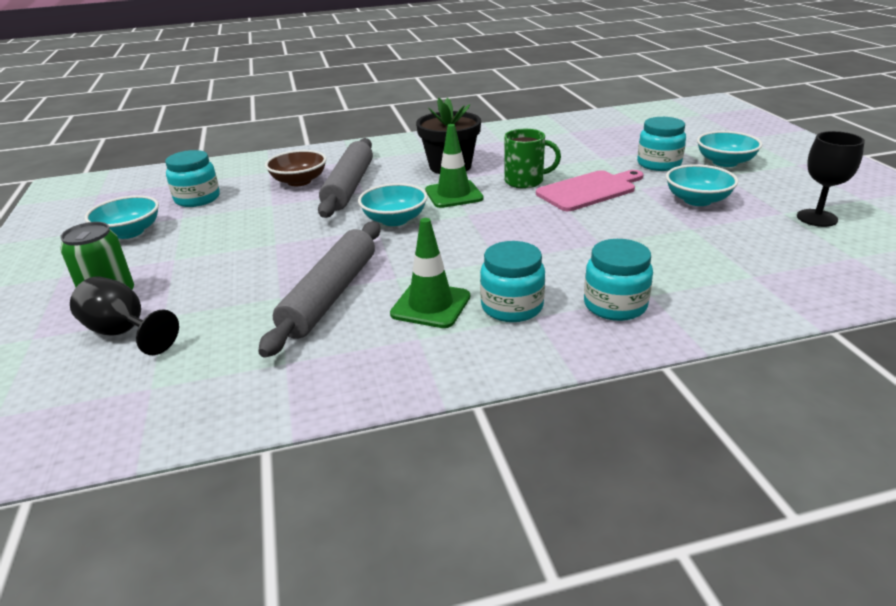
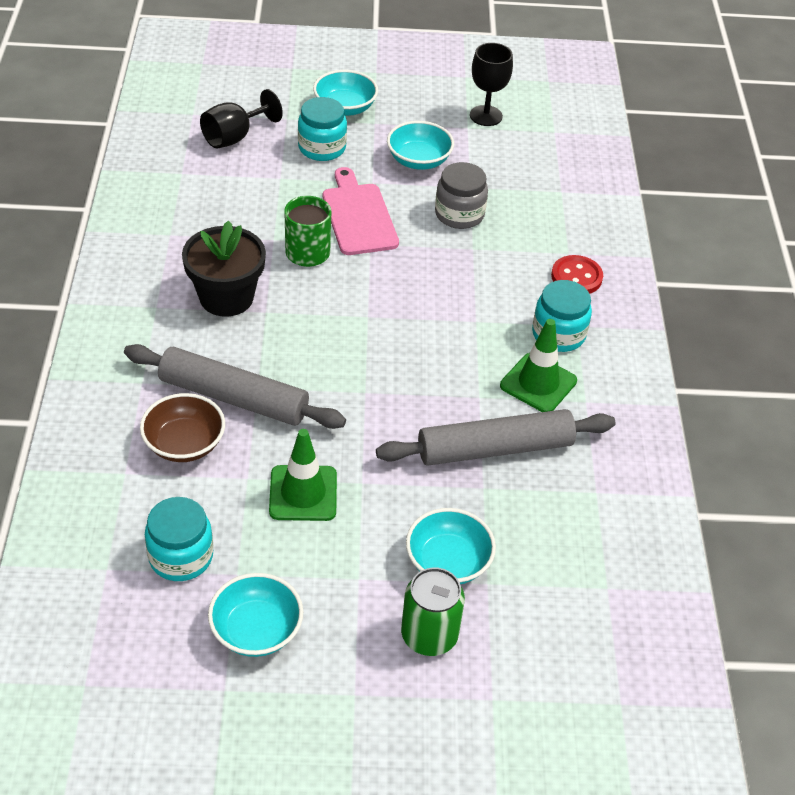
camera: 80 degrees left, 15 degrees up
(124, 332) = (508, 615): black goblet -> black goblet (234, 137)
(330, 295) = (495, 449): grey rolling pin -> grey rolling pin turned 45 degrees counterclockwise
(394, 220) = (352, 374): turquoise bowl -> turquoise bowl (448, 562)
(454, 194) = (311, 314): green traffic cone -> green traffic cone (303, 493)
(615, 305) = (576, 277): turquoise jar -> red button
(643, 229) = (459, 214): none -> grey jar

